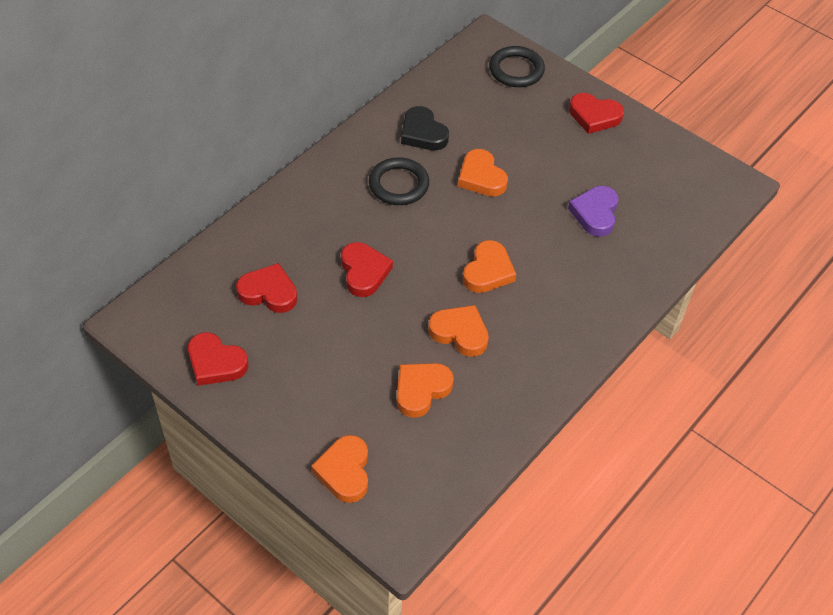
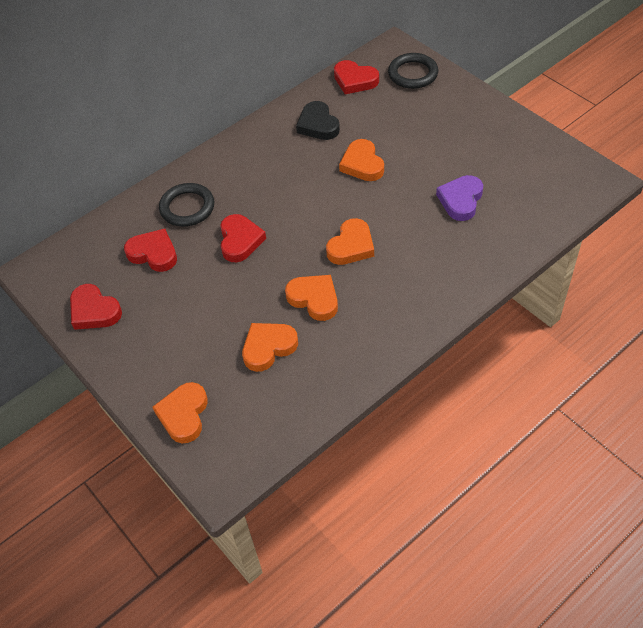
camera: 15 degrees right, 0 degrees up
(398, 184) = (287, 167): black ring -> black ring (187, 208)
(594, 116) = (476, 115): red heart -> red heart (355, 80)

